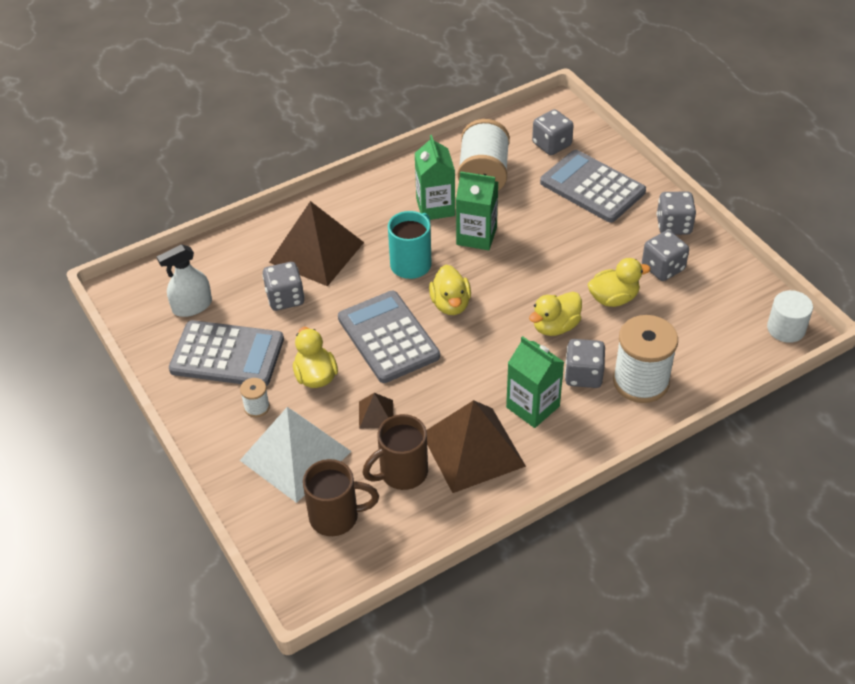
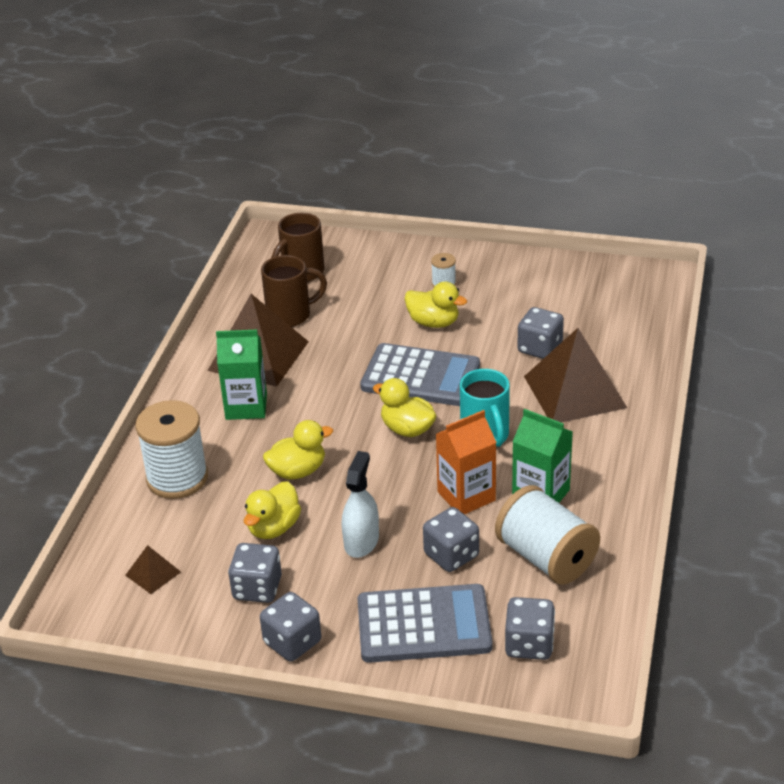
camera: 135 degrees right, 10 degrees down
(192, 306) = (594, 301): white spray bottle -> white spray bottle (361, 541)
(227, 355) = (516, 294): grey calculator -> none
(295, 455) = (375, 280): white pyramid -> none
(376, 414) = (356, 331): brown pyramid -> brown pyramid (153, 573)
(402, 473) = (290, 315): brown mug -> brown mug turned 60 degrees clockwise
(476, 236) = (466, 496): green carton -> orange carton
(555, 326) = (298, 471): yellow duck -> yellow duck turned 60 degrees clockwise
(583, 375) = (231, 452): grey dice -> grey dice (451, 555)
(786, 328) = (81, 610): white cylinder -> none

